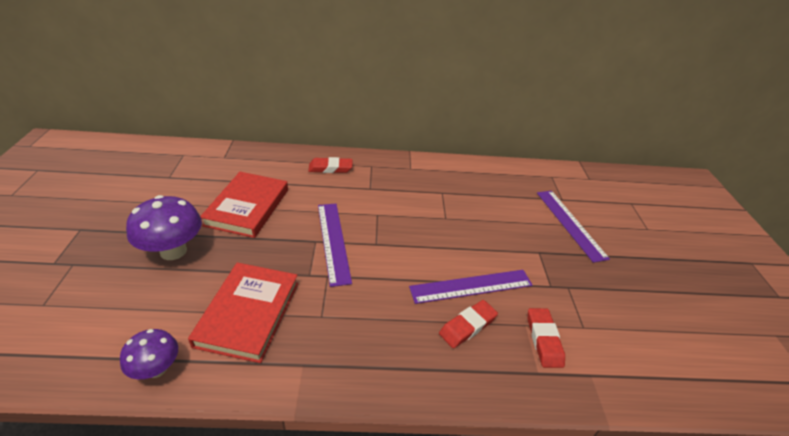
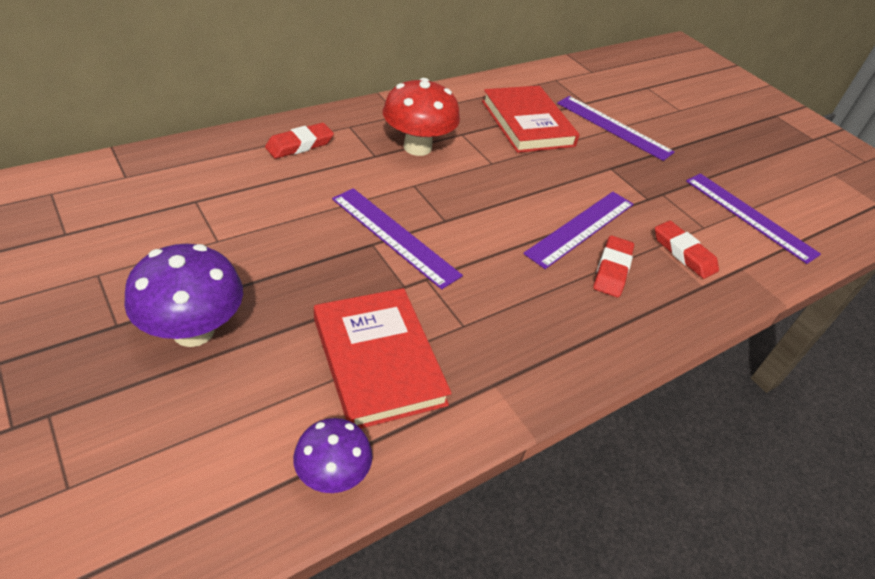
camera: 35 degrees left, 5 degrees up
(247, 207) = (238, 234): red book -> red book (527, 123)
(402, 192) = (417, 147): none -> red mushroom
(639, 336) = (749, 216): none -> purple ruler

